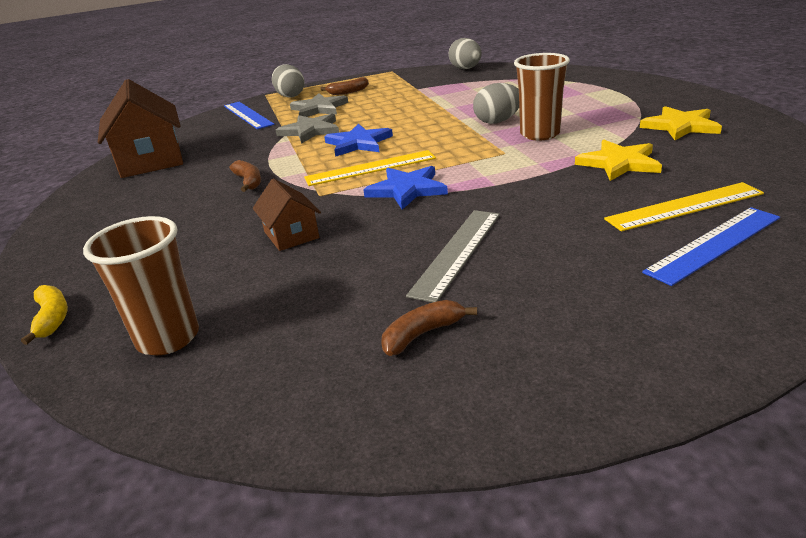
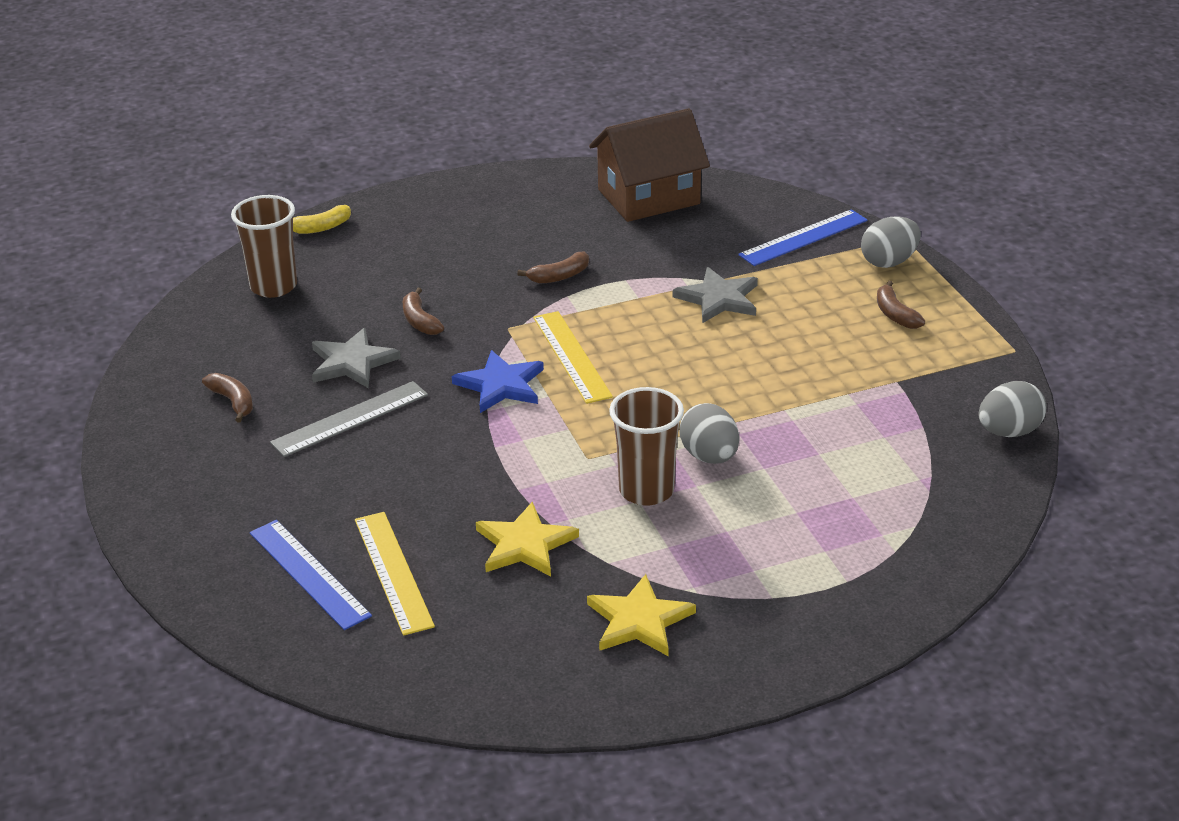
camera: 85 degrees right, 5 degrees up
(291, 235) = (420, 321): brown house -> brown banana
(319, 109) = (815, 296): grey star -> grey star (352, 362)
(358, 143) = (658, 341): blue star -> none
(457, 252) = (350, 419): grey ruler -> grey ruler turned 60 degrees counterclockwise

